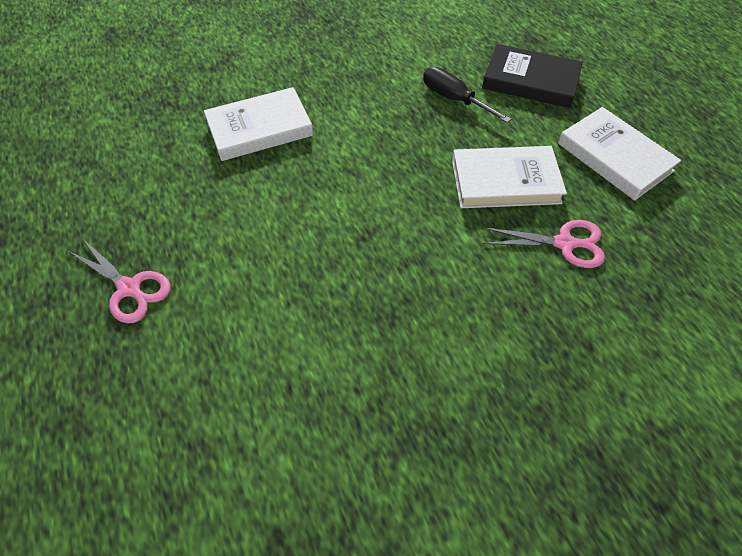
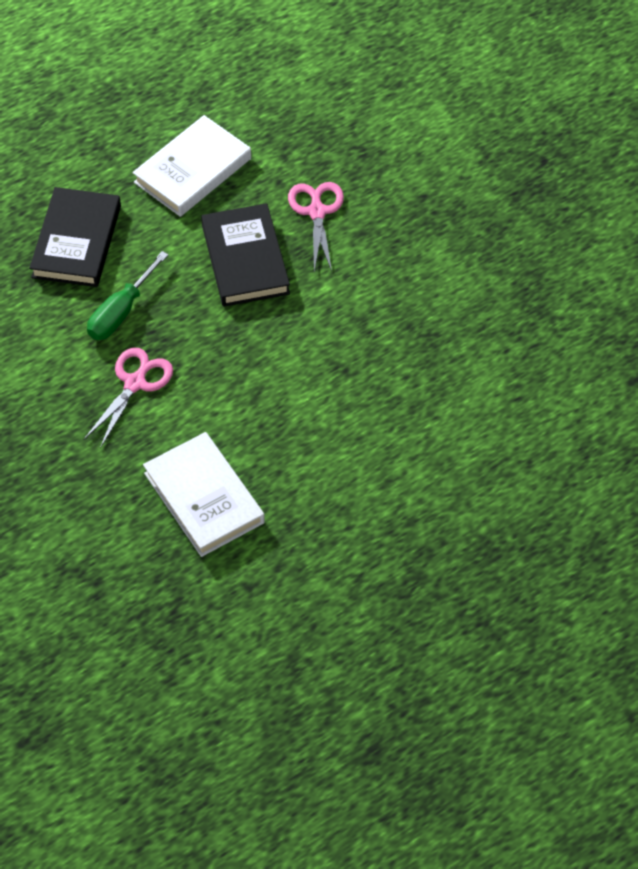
camera: 100 degrees left, 0 degrees up
(129, 288) = (452, 555): pink scissors -> pink scissors (135, 383)
(454, 99) = (121, 312): black screwdriver -> green screwdriver
(505, 181) = (245, 259): white book -> black book

